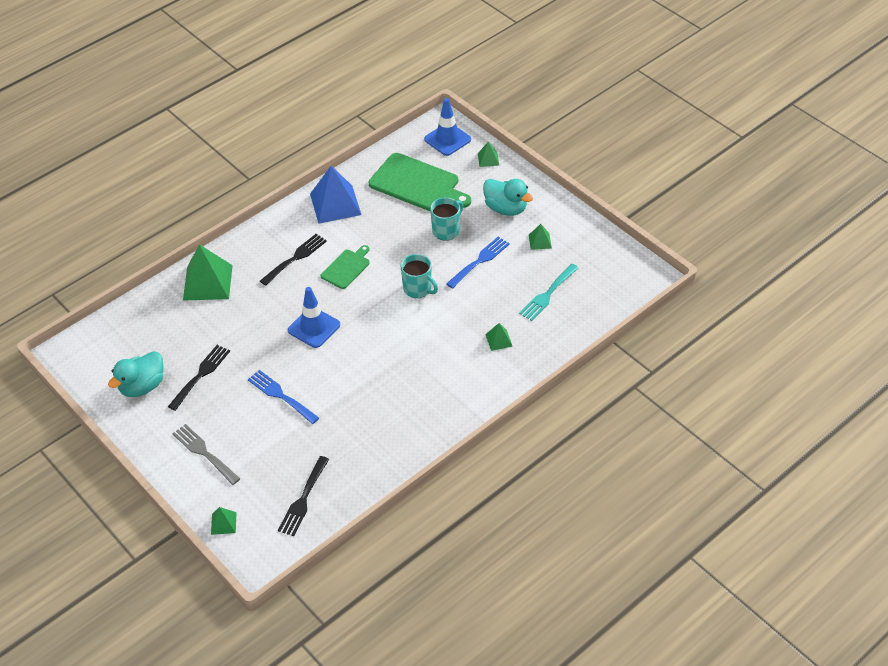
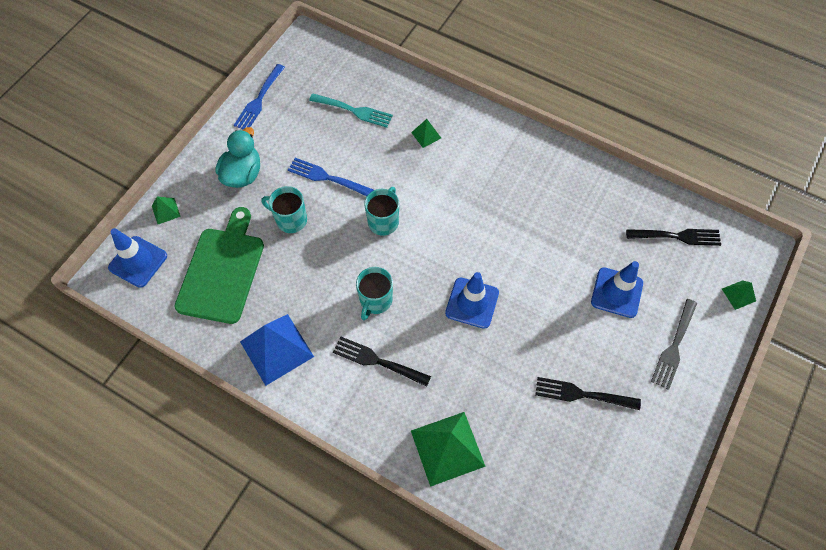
camera: 110 degrees left, 15 degrees up
(142, 386) = (625, 453): turquoise duck -> none
(272, 430) = (616, 292): none -> blue traffic cone
(281, 396) = (572, 301): blue fork -> blue fork (259, 99)
(346, 268) = (375, 300): green cutting board -> turquoise mug
(540, 241) = (283, 133): green pyramid -> none

